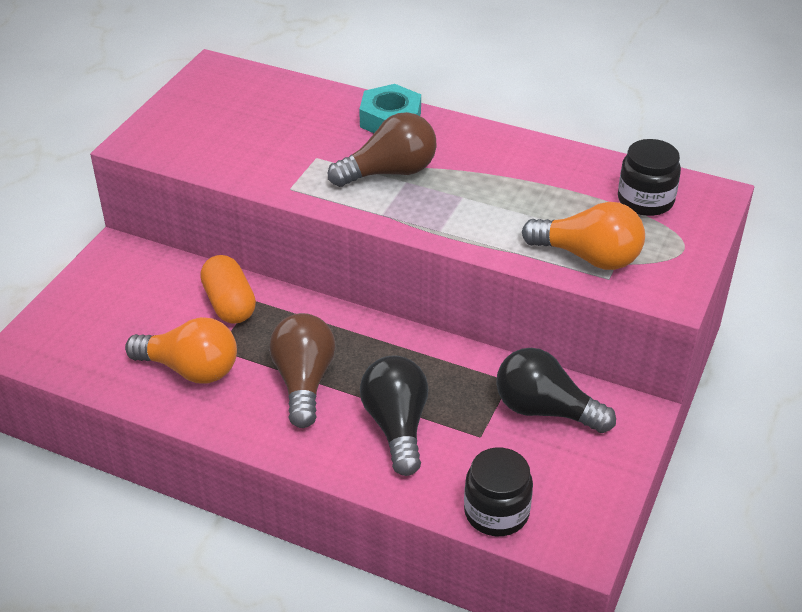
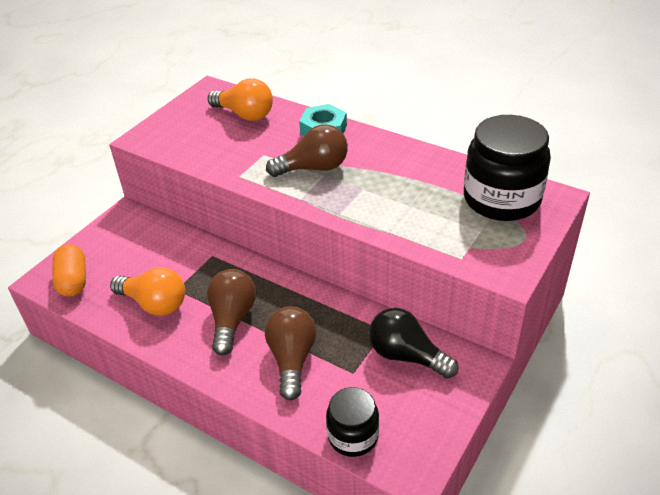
camera: 10 degrees right, 0 degrees up
(229, 304) = (194, 257): orange capsule -> orange capsule (73, 280)
(397, 426) = (292, 359): black light bulb -> brown light bulb
(588, 257) = (448, 240): orange light bulb -> orange light bulb (245, 114)
(645, 200) = (501, 199): black jar -> black jar, size x1.77

